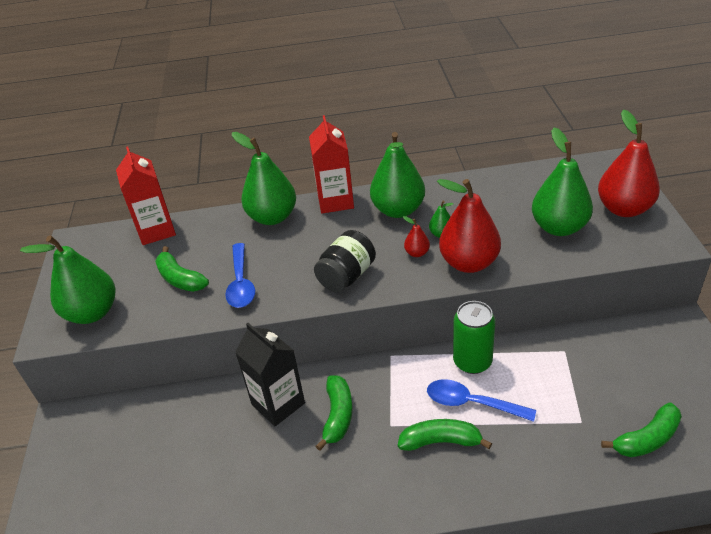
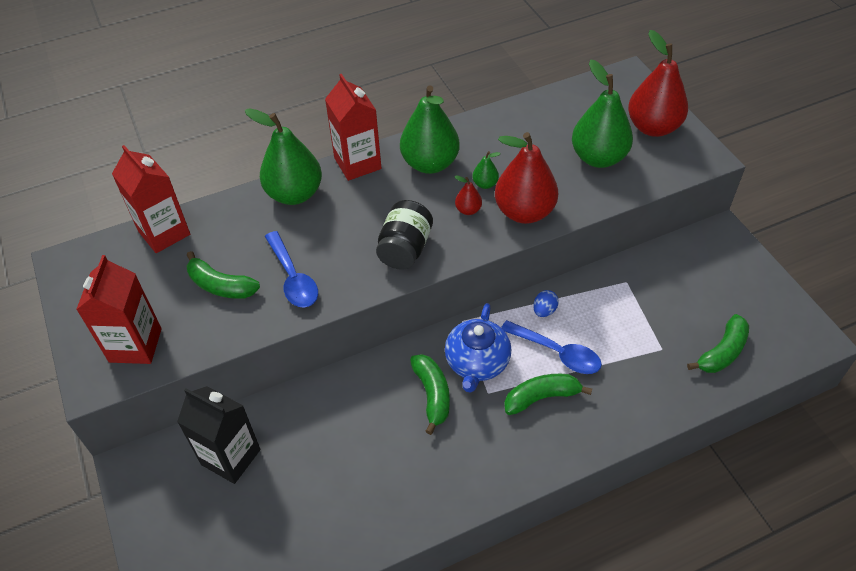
camera: 20 degrees left, 10 degrees up
(92, 313) = (135, 345): green pear -> red carton
(278, 404) = (366, 396): black carton -> black carton (231, 457)
(390, 396) = (477, 363): none -> blue teapot
(471, 403) = (557, 353): blue spoon -> blue spoon turned 150 degrees counterclockwise
(472, 361) = (544, 310): green can -> blue egg

